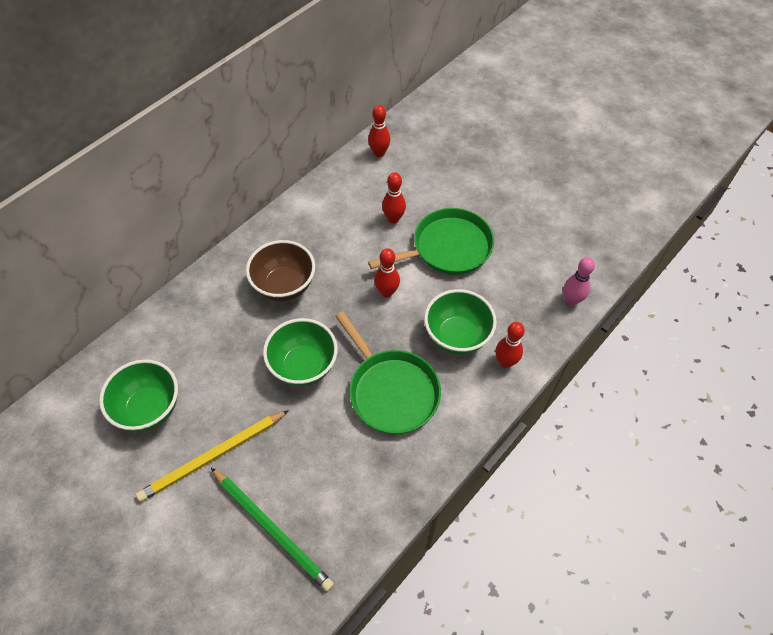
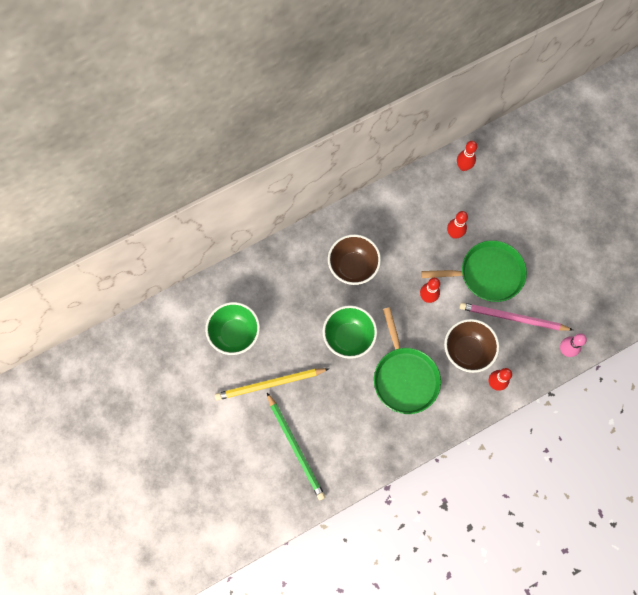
camera: 20 degrees right, 15 degrees up
(457, 336) = (467, 351): green bowl -> brown bowl
(495, 284) = (512, 318): none -> pink pencil

